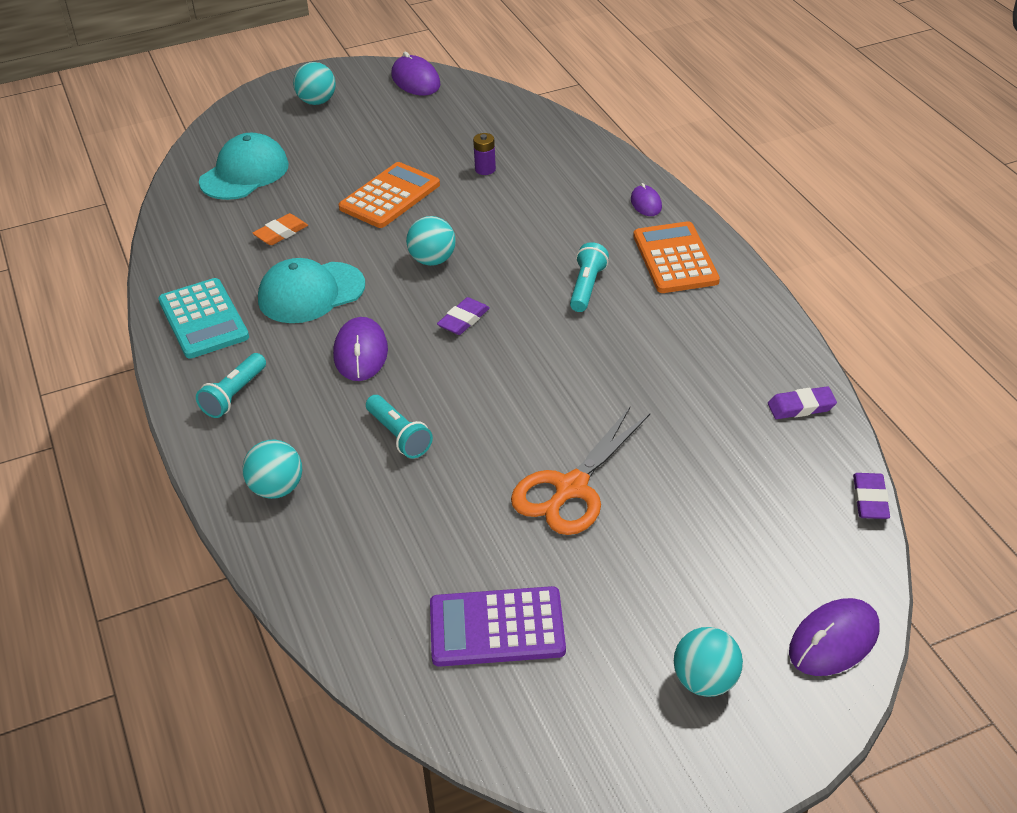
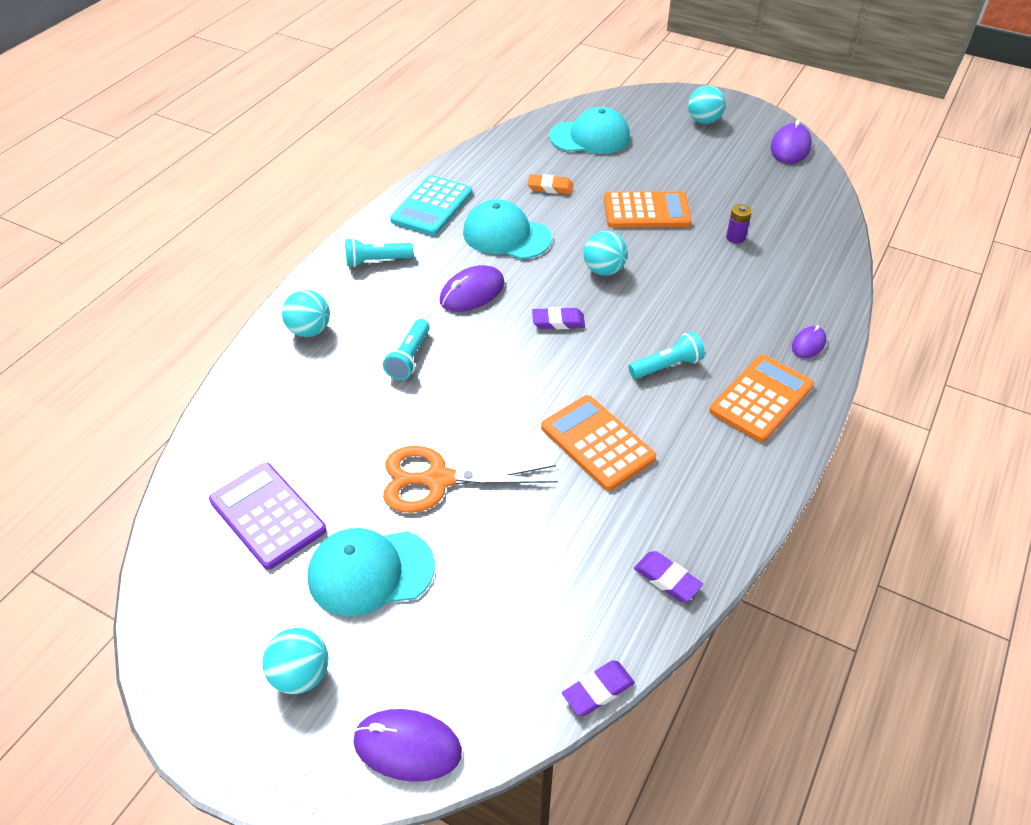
camera: 50 degrees right, 5 degrees up
(628, 371) = (597, 443): none -> orange calculator
(633, 582) = (370, 572): none -> turquoise cap

